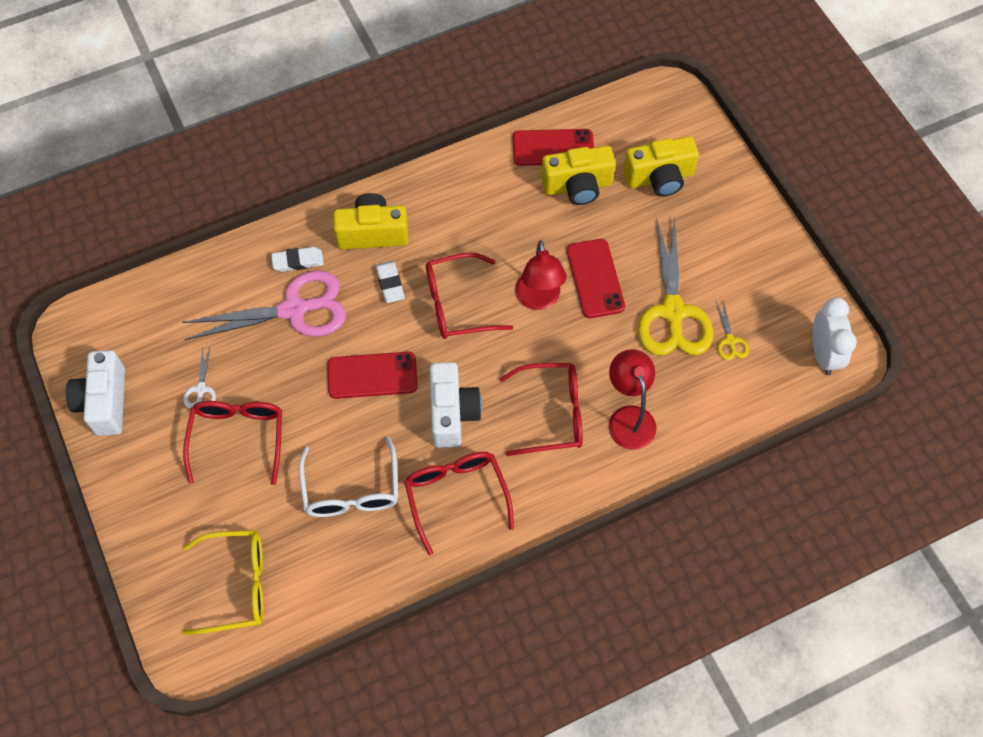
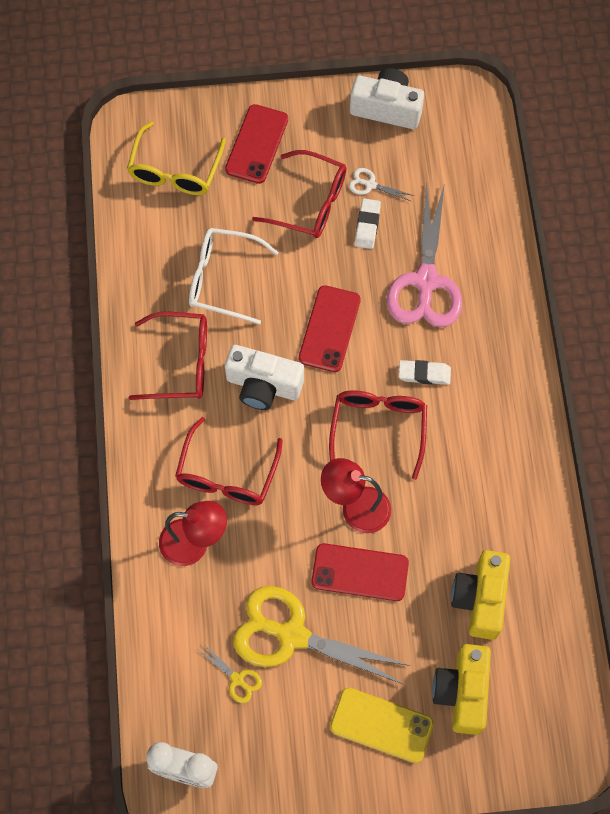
camera: 110 degrees right, 5 degrees up
(298, 261) = (479, 299): white eraser -> white eraser (367, 225)
(372, 233) = (489, 375): yellow camera -> none
(553, 148) = (539, 592): red phone -> red phone (256, 144)
(713, 225) = (381, 725): none -> yellow phone
(730, 341) = (237, 679): yellow scissors -> yellow scissors turned 150 degrees counterclockwise

